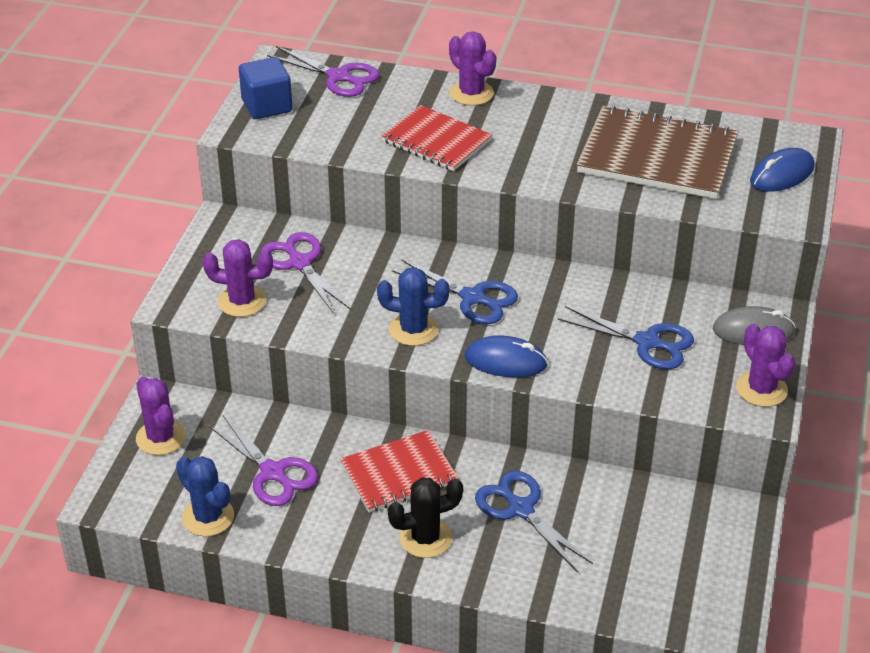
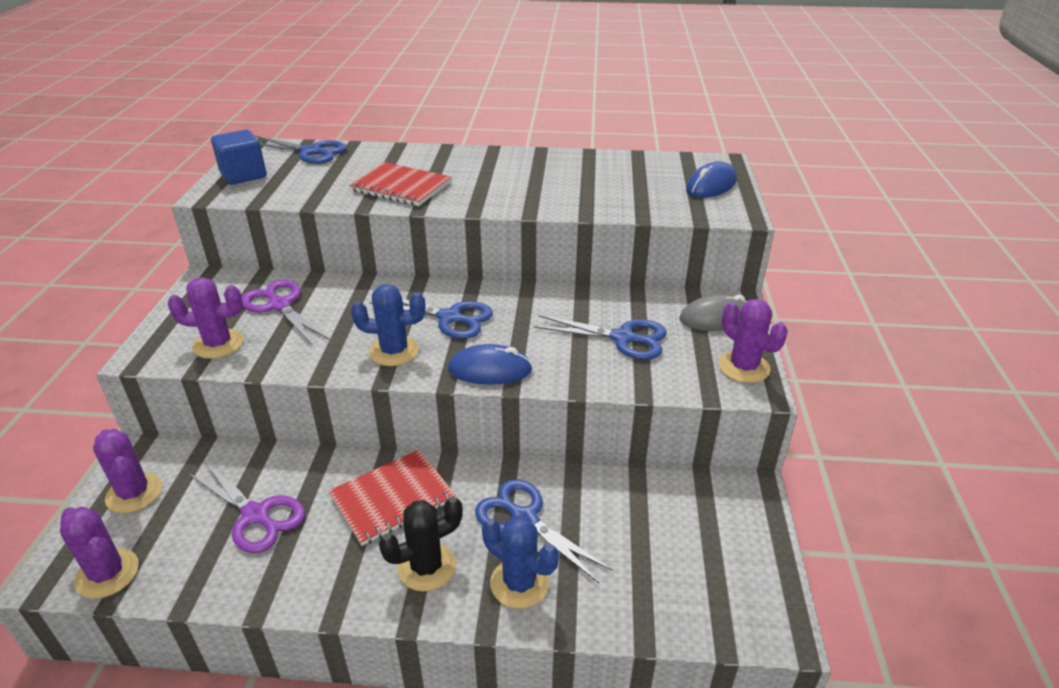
camera: 10 degrees left, 5 degrees down
(208, 517) = (178, 577): blue cactus -> blue cactus (519, 583)
(338, 77) = (310, 152): purple scissors -> blue scissors
(471, 93) = (429, 154): purple cactus -> purple cactus (107, 574)
(657, 156) = (600, 182): brown notebook -> none

